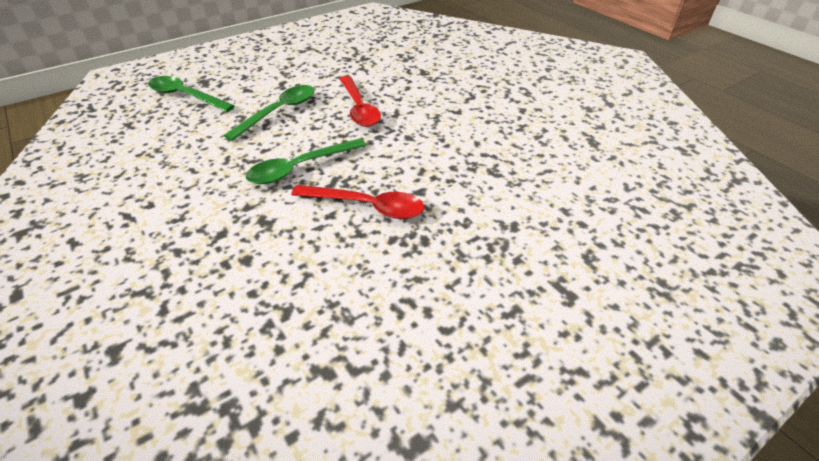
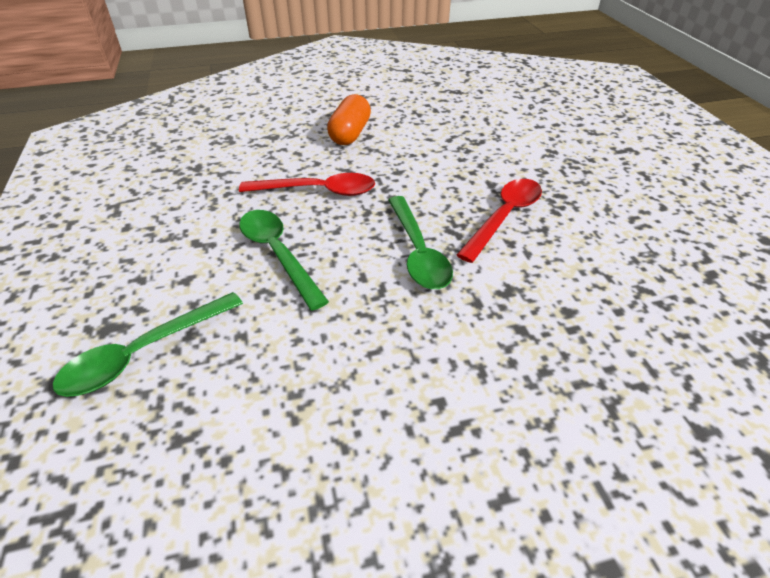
camera: 70 degrees left, 0 degrees up
(453, 102) = (350, 134): none -> orange capsule

